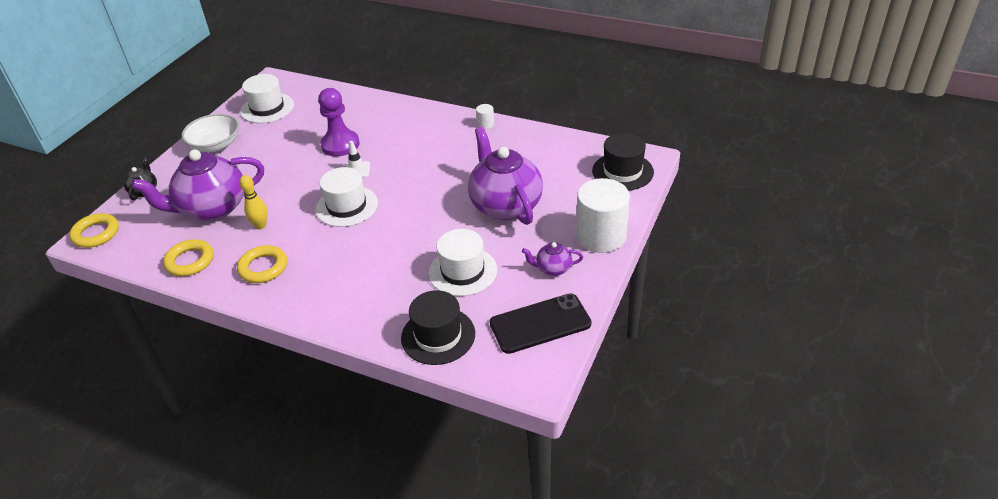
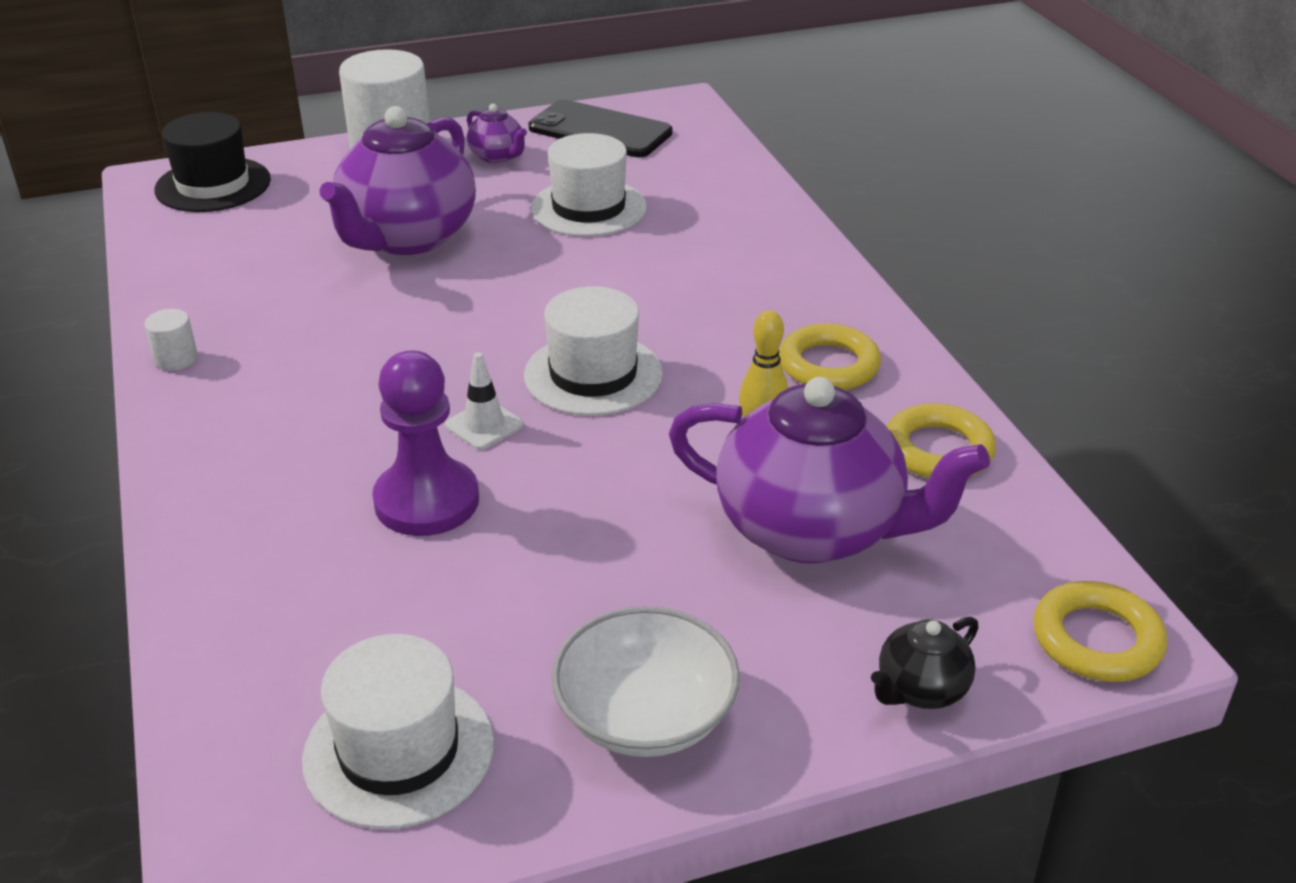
camera: 135 degrees left, 5 degrees down
(438, 336) = (713, 175): black hat -> none

